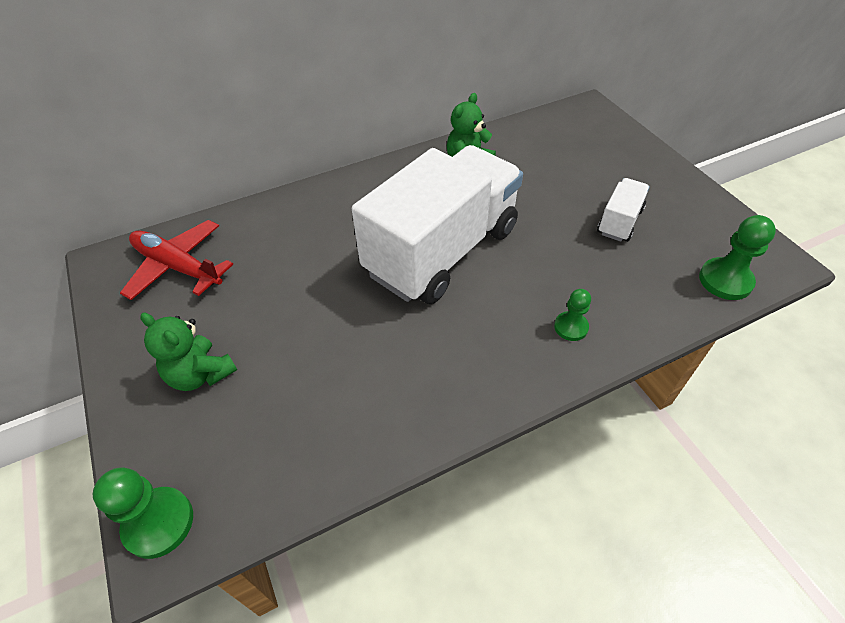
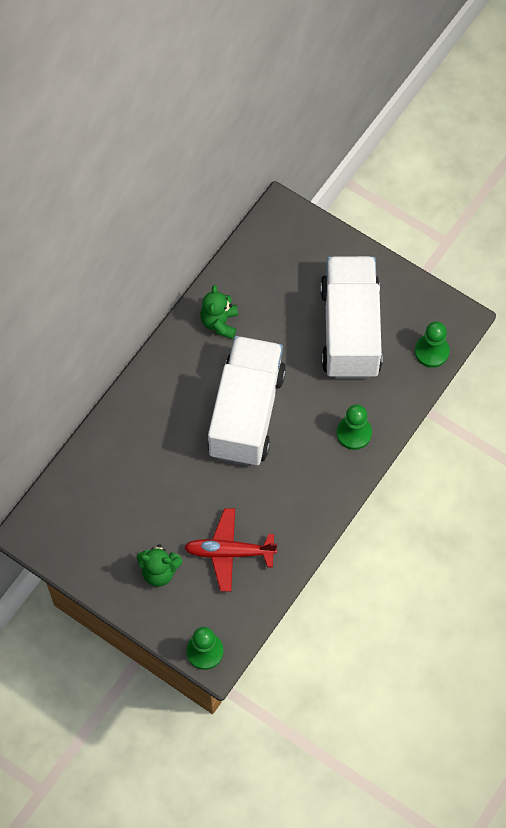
camera: 30 degrees left, 15 degrees up
(178, 267) = (80, 512): red plane -> red plane (229, 552)
(571, 327) = (354, 433): green pawn -> green pawn, size x1.60
(619, 222) = (350, 330): white truck -> white truck, size x2.36

